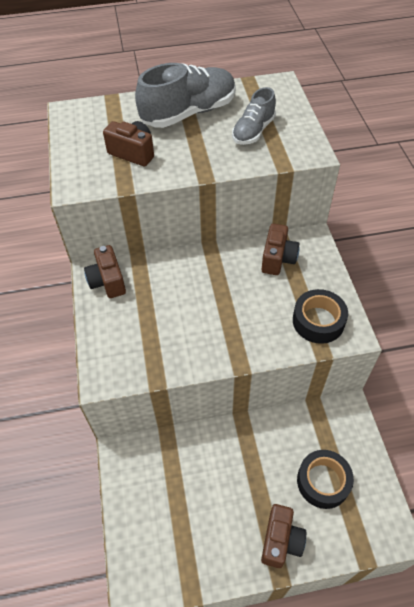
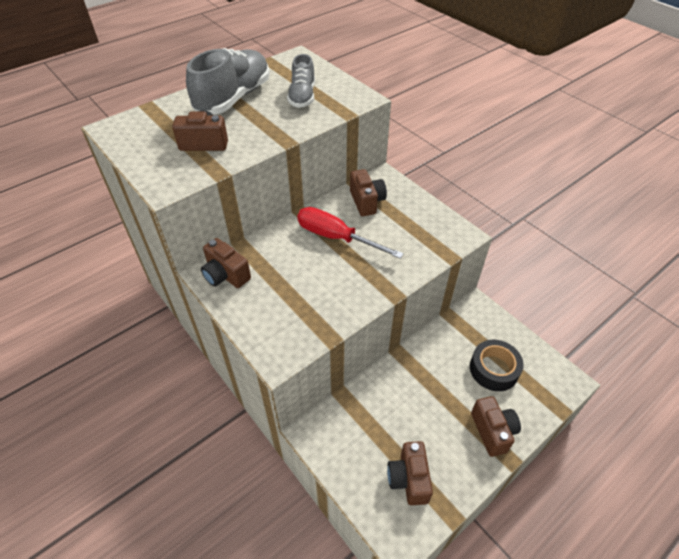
camera: 30 degrees left, 5 degrees down
(175, 540) = (408, 479): none -> brown camera
(224, 285) = (336, 237): none -> red screwdriver
(318, 321) = (431, 235): black tape -> none

